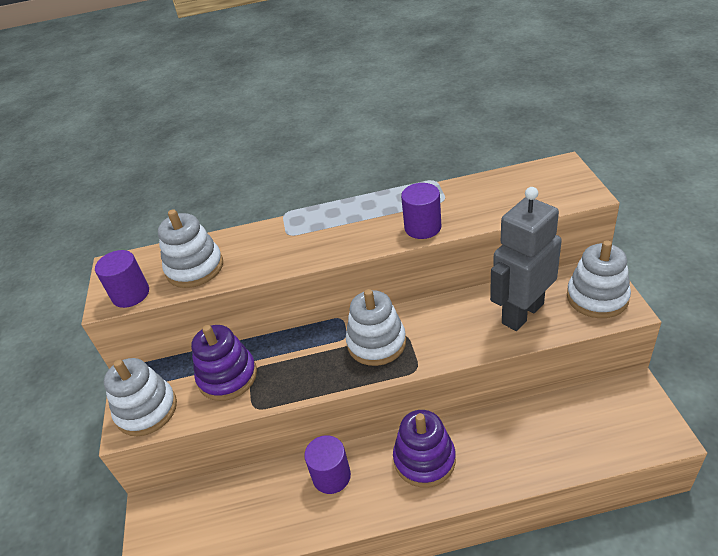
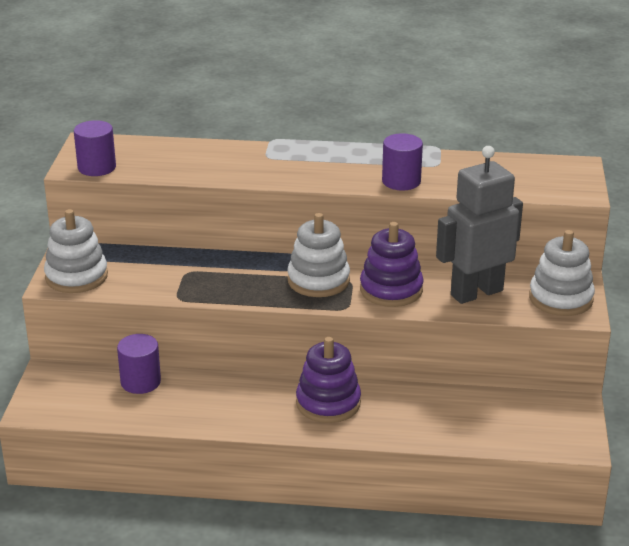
camera: 10 degrees right, 10 degrees down
(195, 268) = (165, 162): white stacking toy -> none
(227, 376) = (162, 271): purple stacking toy -> purple stacking toy (391, 290)
(331, 476) = (231, 392): purple cylinder -> purple cylinder (140, 382)

